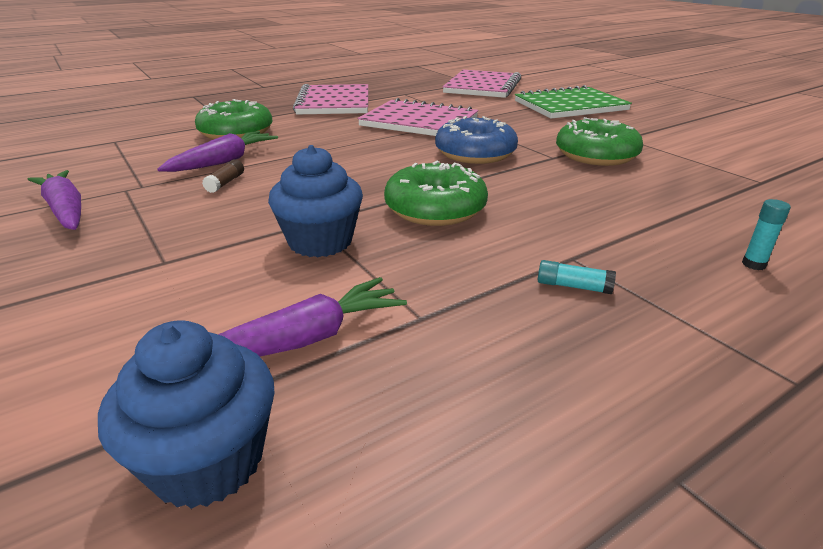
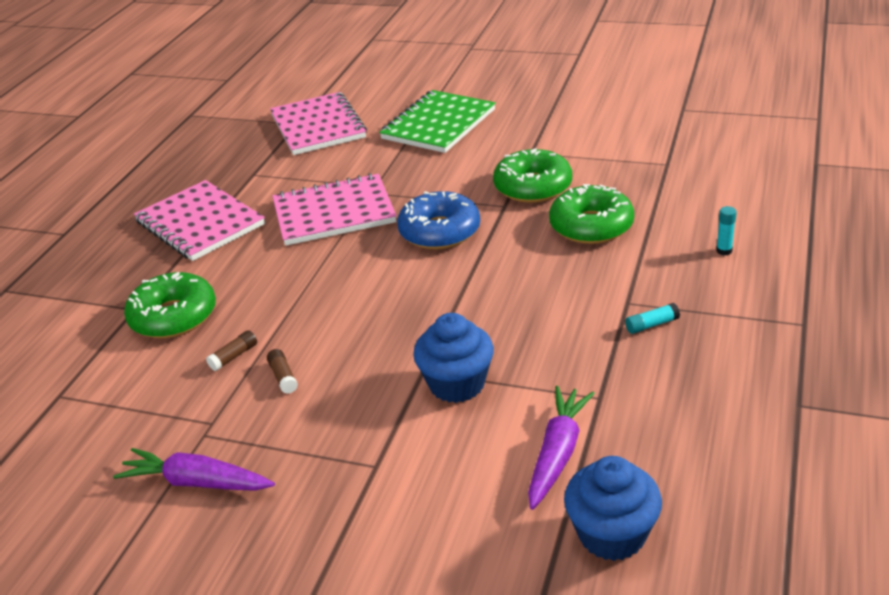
camera: 35 degrees left, 5 degrees up
(224, 161) = (234, 356): purple carrot -> brown glue stick
(435, 209) = (491, 309): green donut -> green donut (591, 226)

